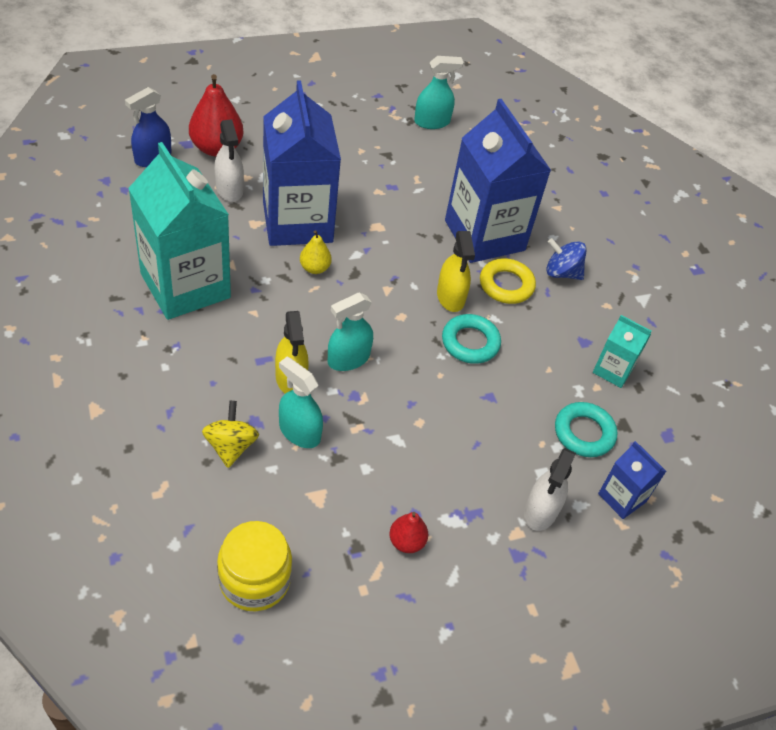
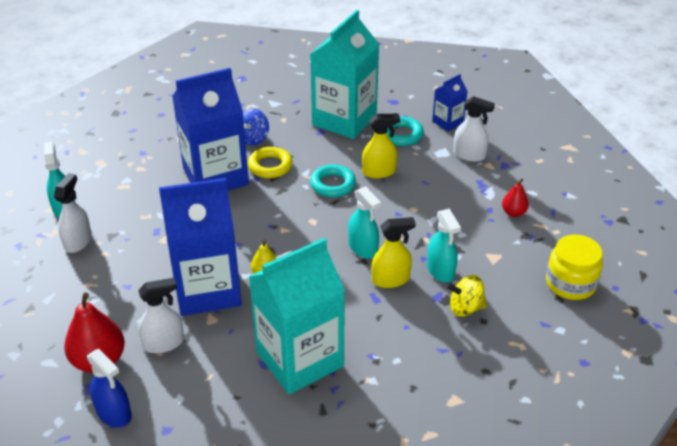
camera: 85 degrees left, 10 degrees down
(299, 432) = (440, 270): turquoise spray bottle -> turquoise spray bottle turned 60 degrees counterclockwise
(380, 132) = (78, 241): none -> white spray bottle
(450, 297) = (287, 195): yellow spray bottle -> yellow spray bottle (379, 172)
(613, 370) = (344, 120): turquoise carton -> turquoise carton, size x2.14

